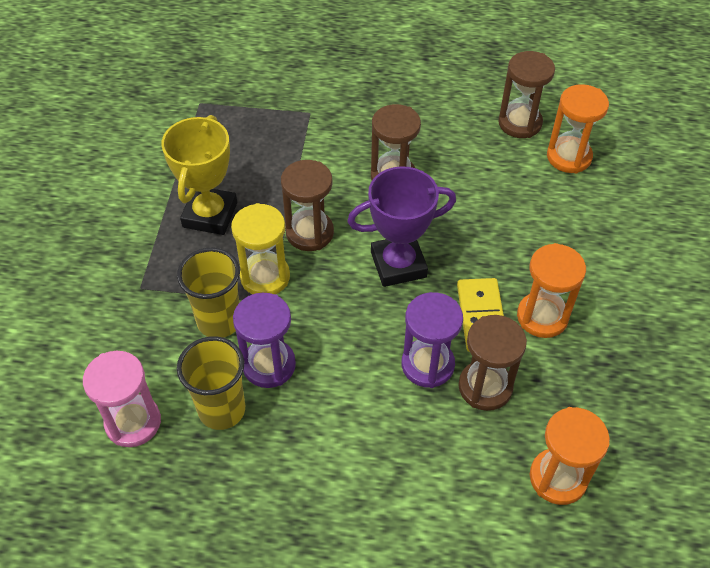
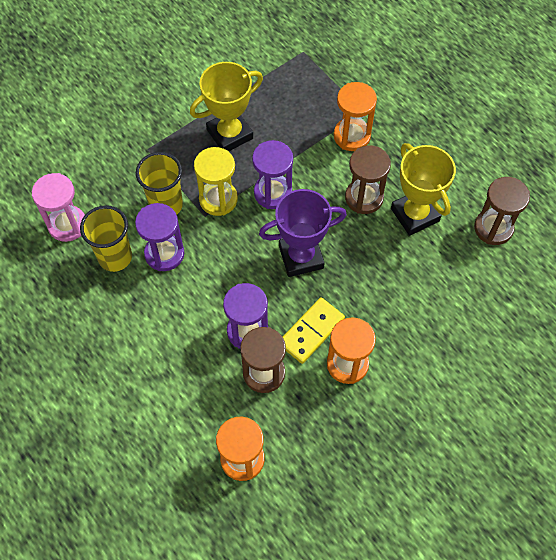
camera: 45 degrees right, 10 degrees up
(309, 233) = (273, 193): brown hourglass -> purple hourglass
(398, 264) = (301, 257): purple trophy -> purple trophy turned 45 degrees counterclockwise
(449, 159) = (415, 215): none -> yellow trophy
(569, 157) = (497, 279): orange hourglass -> orange hourglass (352, 136)

